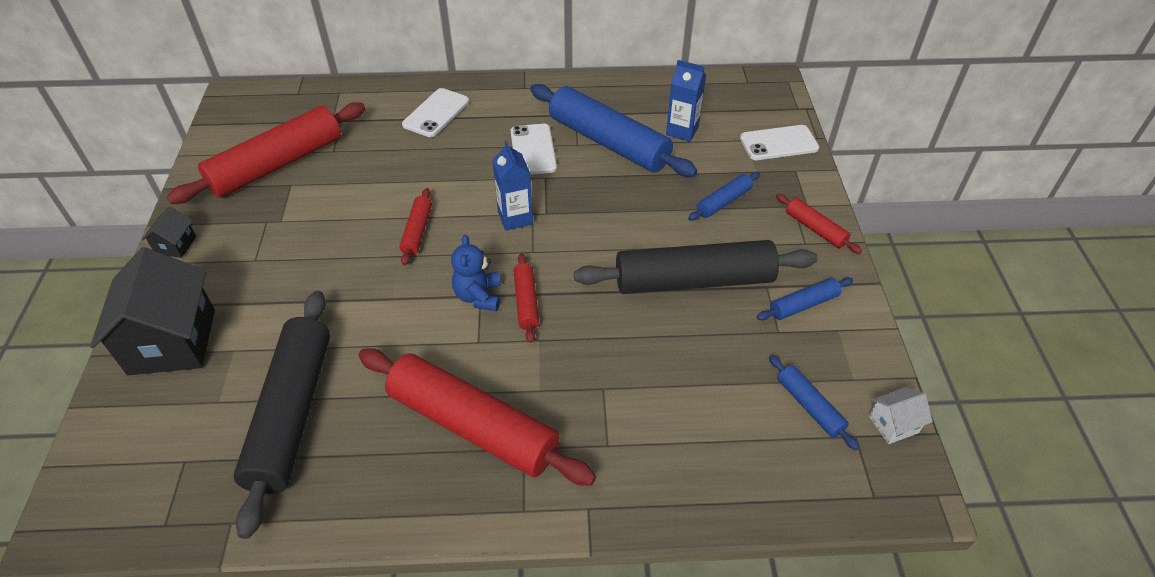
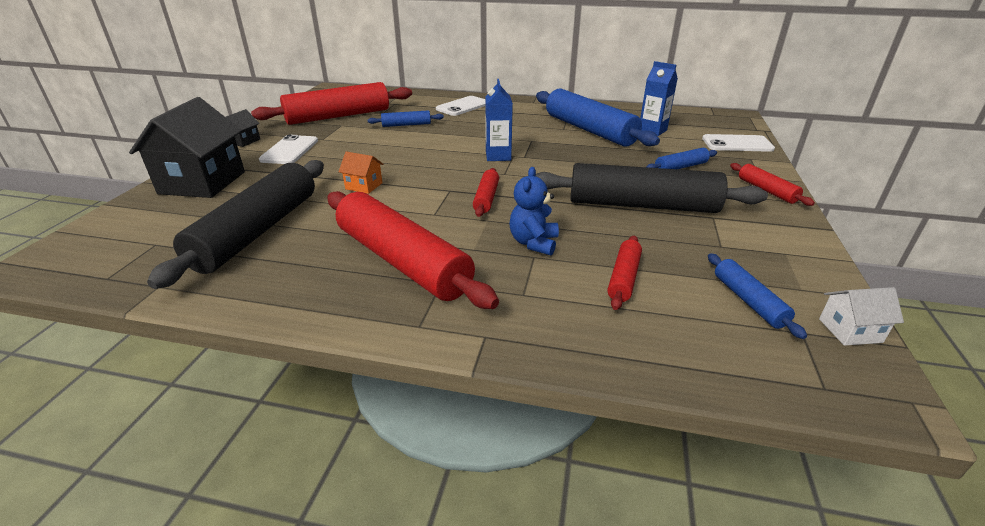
camera: 15 degrees right, 15 degrees down
(377, 308) = (364, 186): none -> orange house
(417, 231) = (418, 154): red rolling pin -> red rolling pin (624, 278)
(478, 296) = (448, 190): blue teddy bear -> blue teddy bear (533, 243)
(533, 150) = (527, 128): white phone -> white phone (290, 150)
(803, 305) = (750, 232): blue rolling pin -> blue rolling pin (406, 125)

